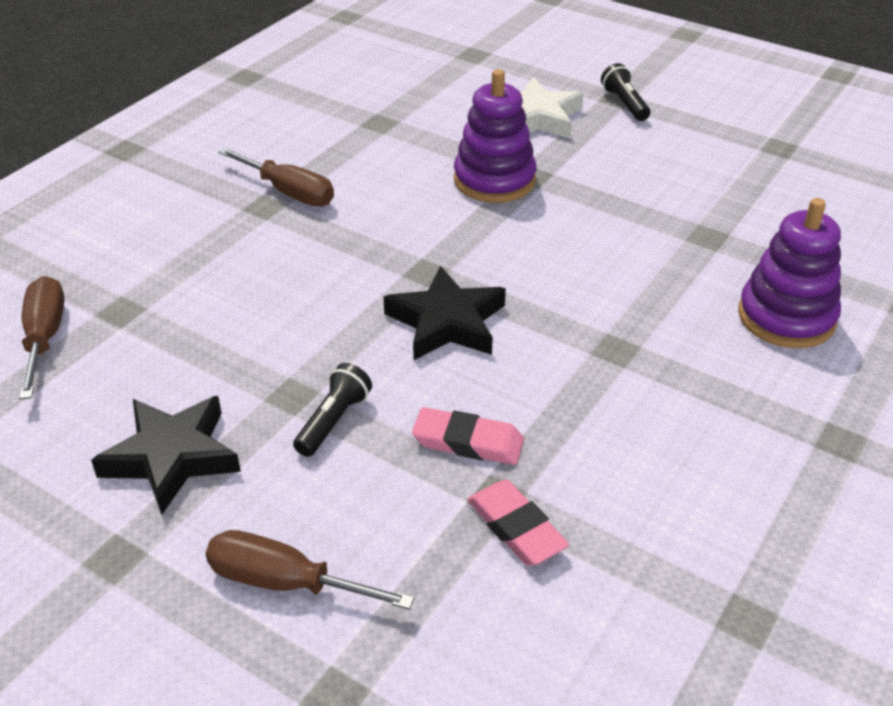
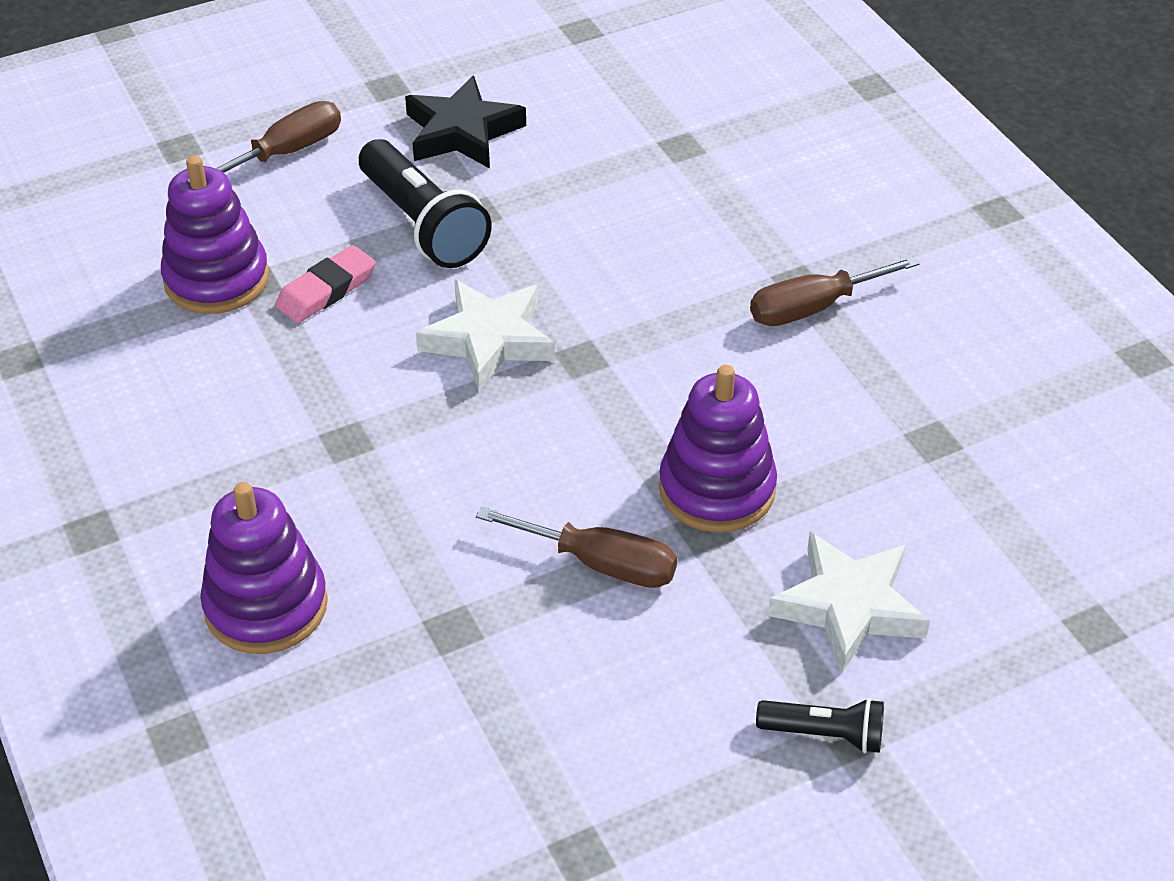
camera: 120 degrees right, 5 degrees up
(45, 337) = (675, 99): brown screwdriver -> brown screwdriver (600, 564)
(334, 421) = (423, 225): black flashlight -> black flashlight, size x1.83
(447, 322) = (488, 340): black star -> white star
(516, 528) = (216, 279): pink eraser -> purple stacking toy

